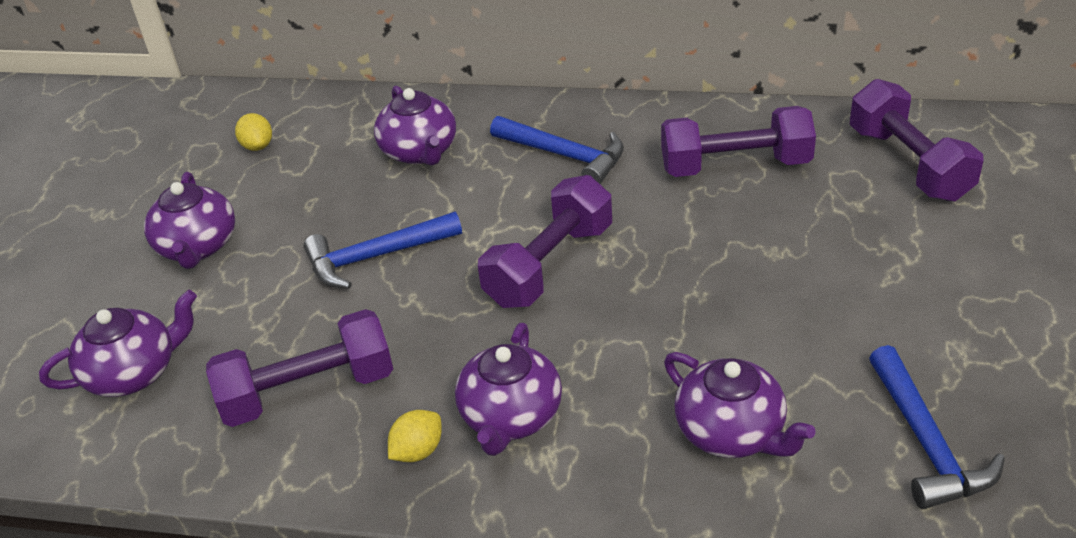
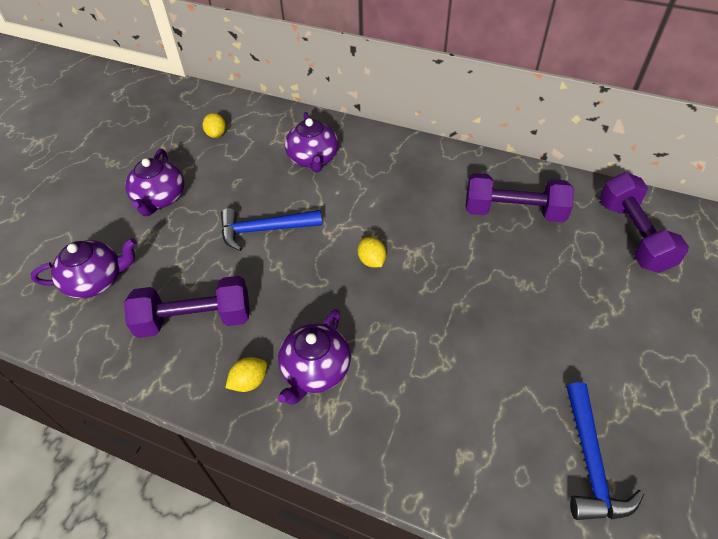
camera: 10 degrees right, 10 degrees up
(550, 265) = (372, 261): purple dumbbell -> yellow lemon
(565, 155) = (404, 181): blue hammer -> none
(731, 432) = (457, 419): purple teapot -> none

